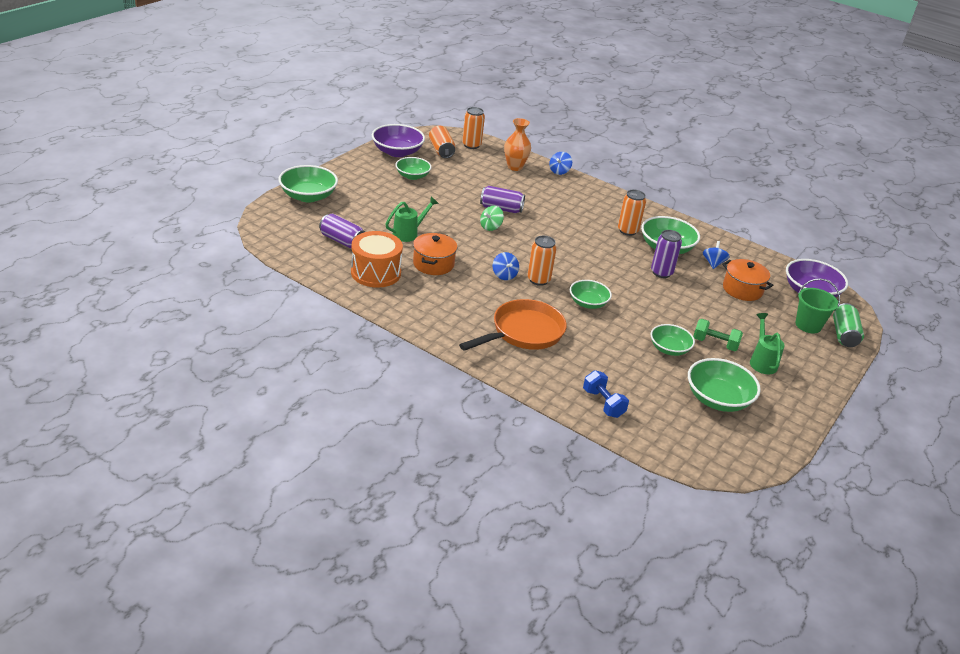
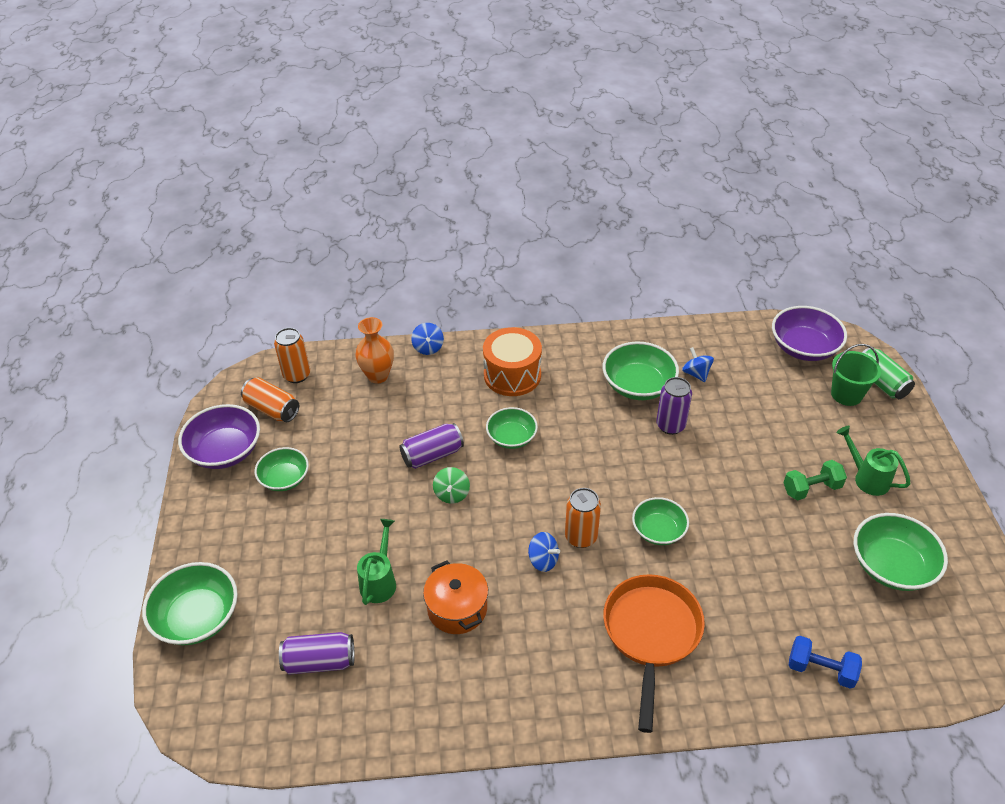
camera: 35 degrees left, 10 degrees up
(376, 273) = (413, 681): orange drum -> orange drum (512, 375)
(627, 231) = (581, 388): orange can -> none
(669, 349) = (787, 532): green bowl -> green bowl (511, 437)
(742, 289) = (754, 390): orange pot -> none

